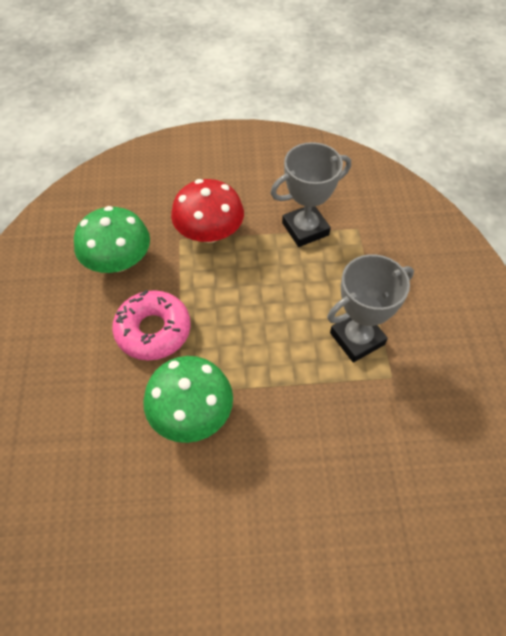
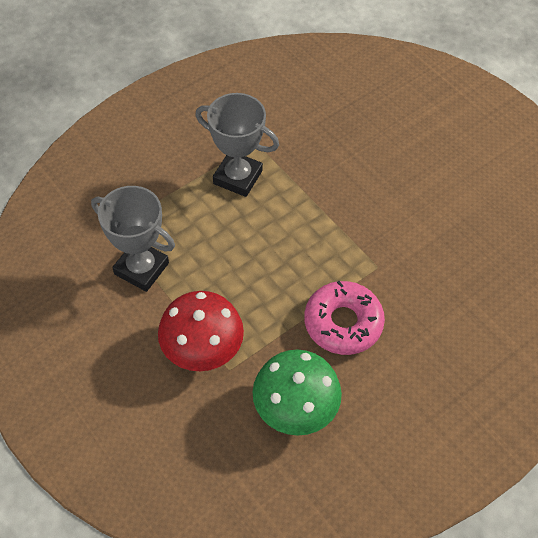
camera: 125 degrees left, 0 degrees up
(191, 413) = (388, 249): green mushroom -> none

